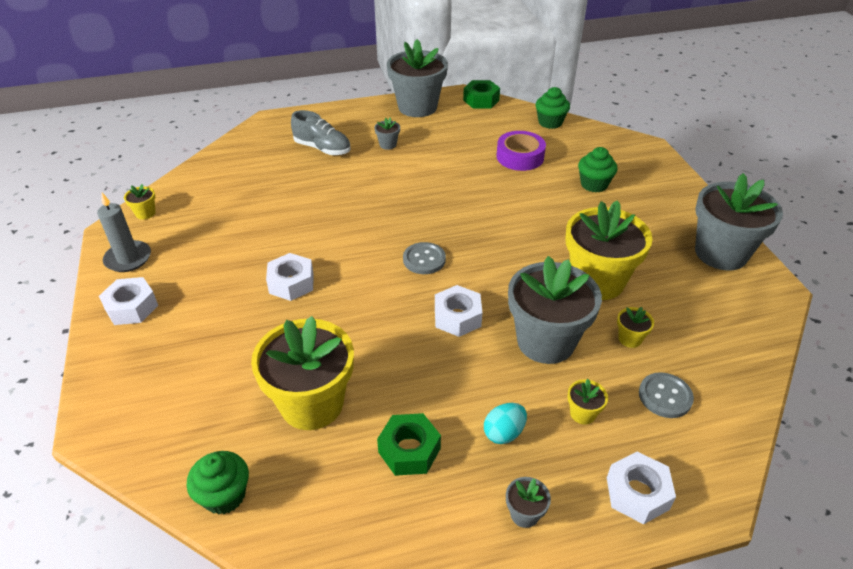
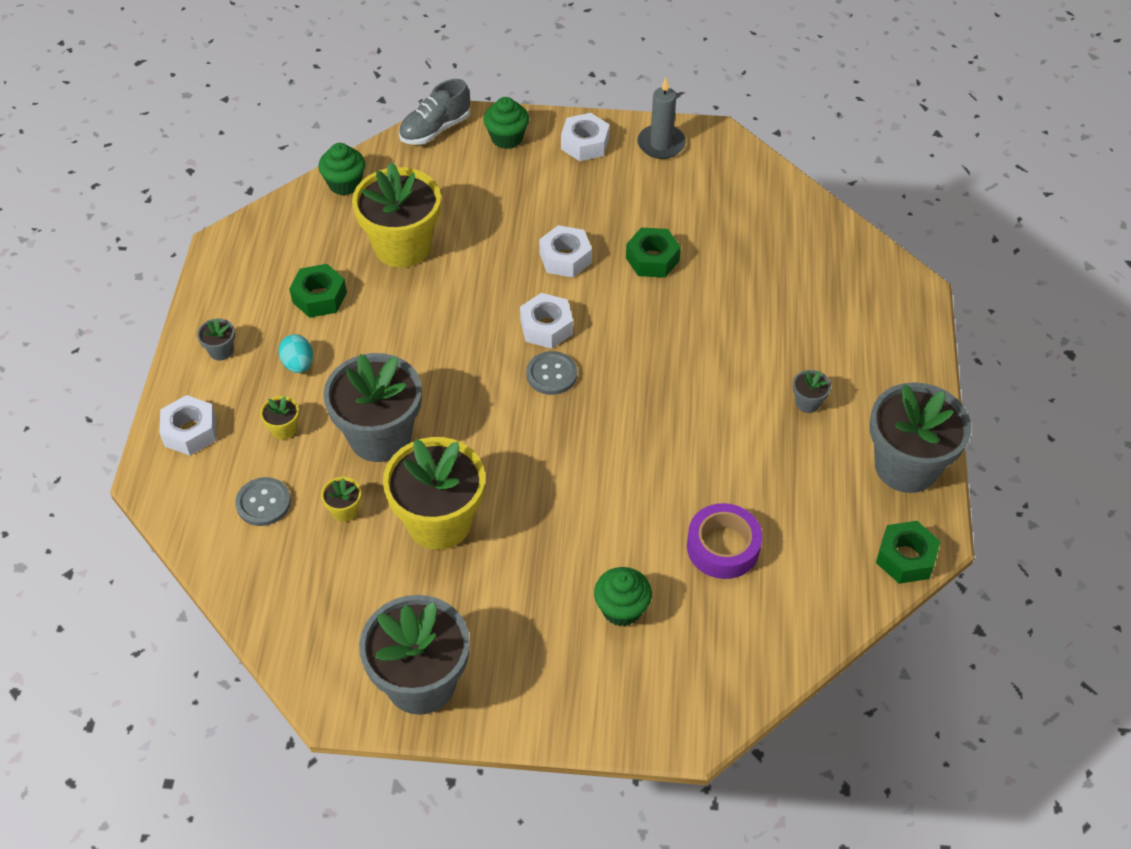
camera: 110 degrees right, 10 degrees up
(145, 213) = (736, 160): yellow flower pot -> none
(277, 234) = (652, 259): none -> green nut
(322, 148) = (821, 331): grey shoe -> grey shoe (435, 129)
(457, 317) = (450, 376): white nut -> white nut (546, 327)
(550, 122) = (806, 627): green cupcake -> green cupcake (507, 138)

